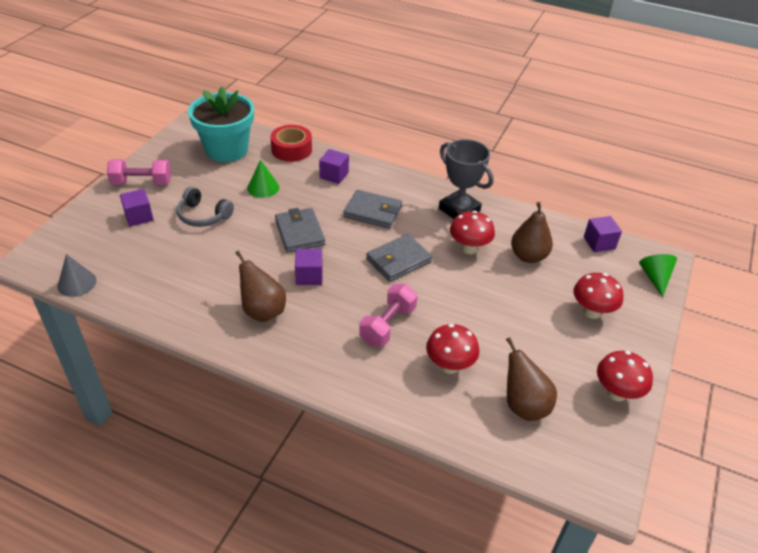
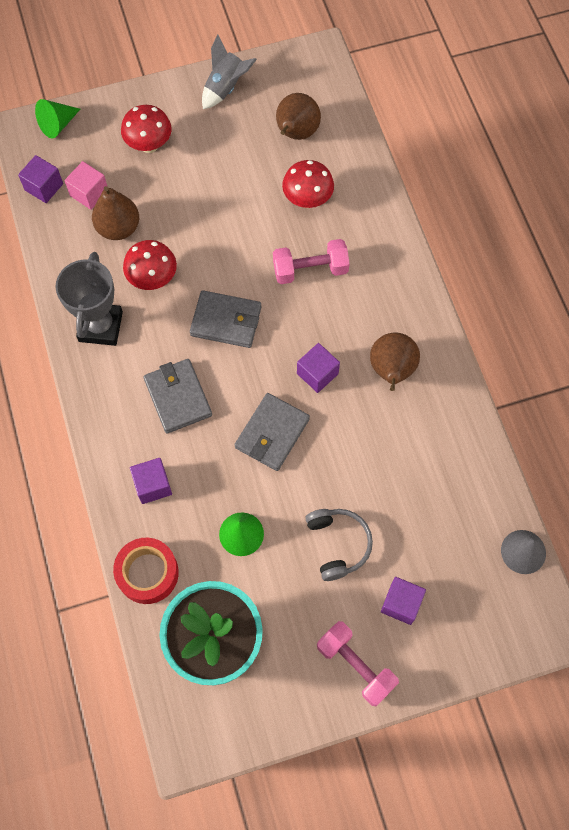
camera: 130 degrees left, 25 degrees up
(573, 259) = (89, 193): none -> pink cube
(616, 393) = (225, 88): red mushroom -> grey rocket

